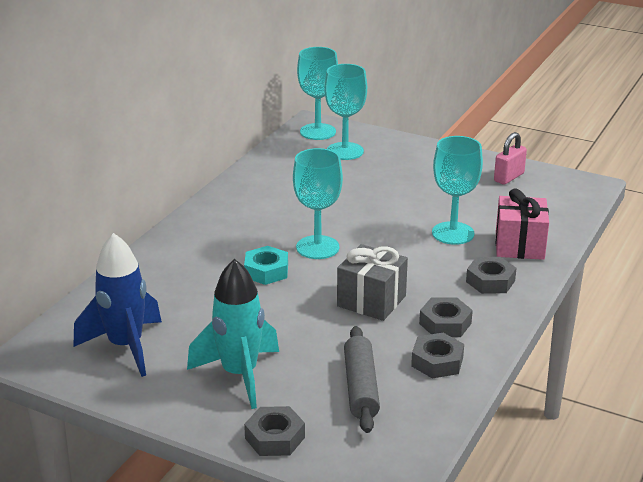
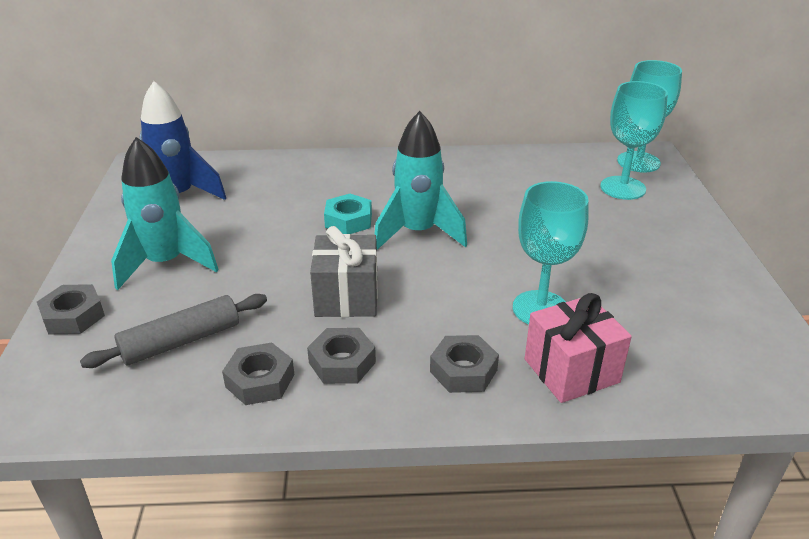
camera: 60 degrees right, 5 degrees up
(317, 247) = (418, 233): turquoise goblet -> turquoise rocket
(509, 177) = (727, 312): pink padlock -> none

